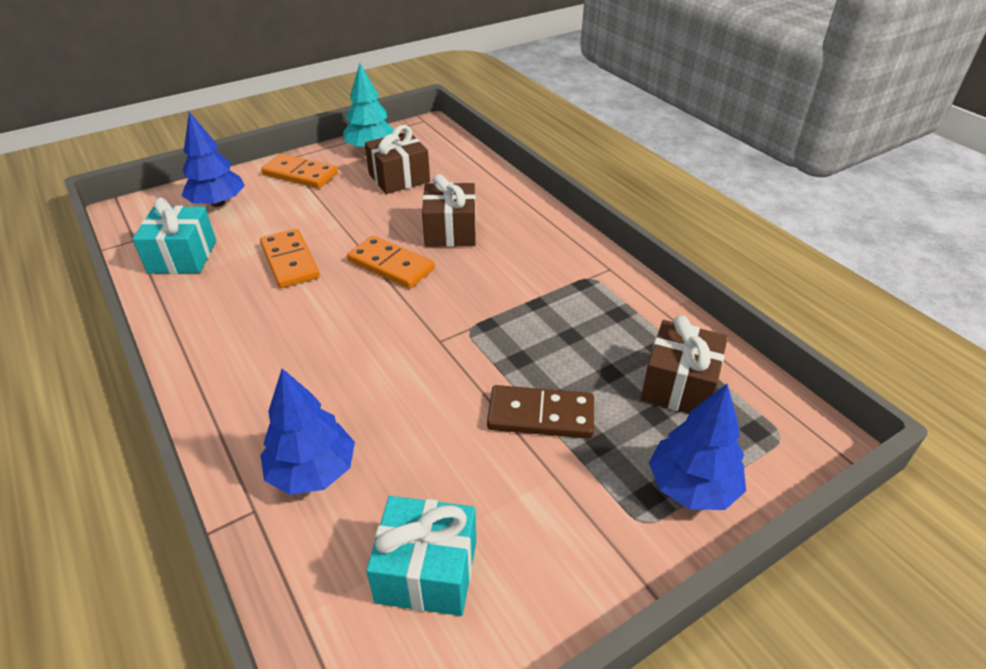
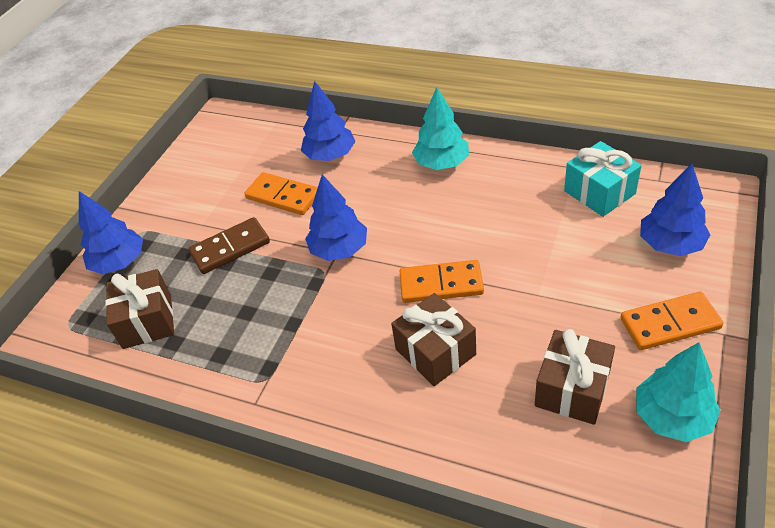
camera: 150 degrees right, 5 degrees up
(232, 367) = (441, 163): none -> turquoise tree
(290, 261) = (520, 238): orange domino -> orange domino (283, 196)
(427, 571) = (237, 158): turquoise gift -> none
(434, 341) = (339, 250): none -> blue tree

